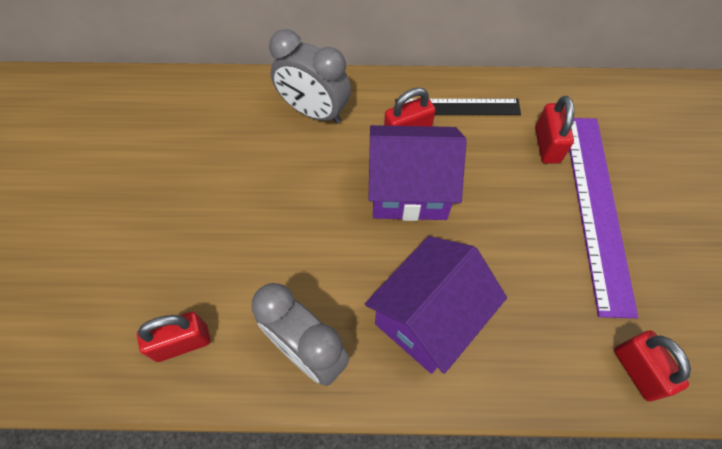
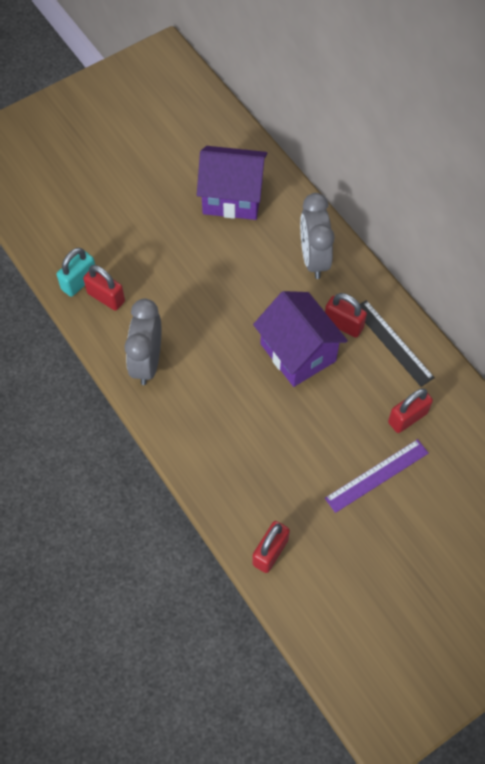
camera: 55 degrees right, 0 degrees up
(133, 361) = (79, 282): none -> turquoise padlock
(428, 318) = (216, 415): purple house -> purple house (232, 197)
(597, 209) = (377, 475): purple ruler -> purple ruler, size x0.62

